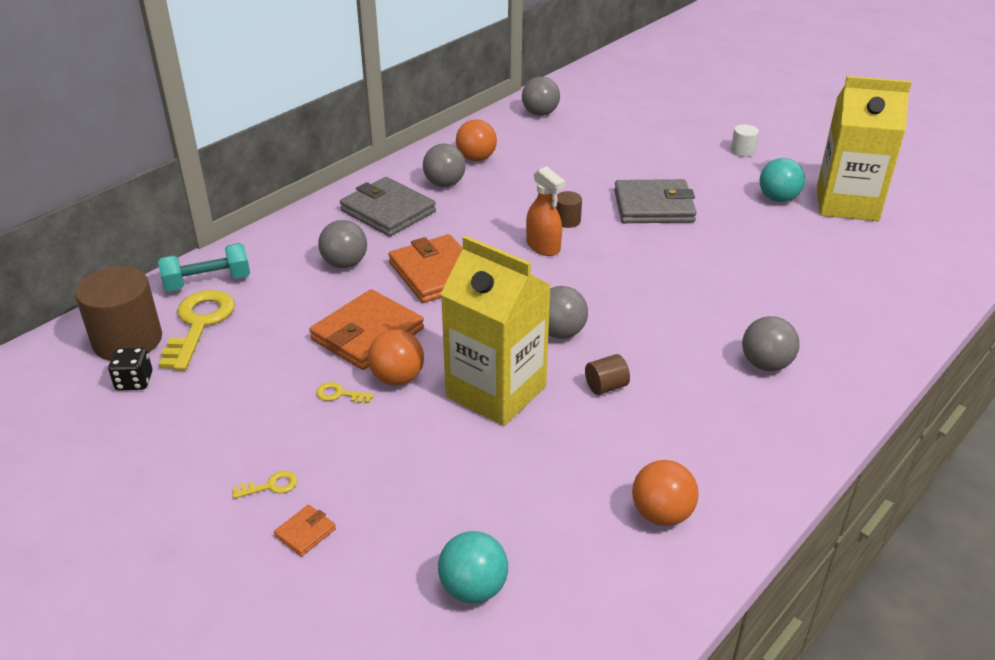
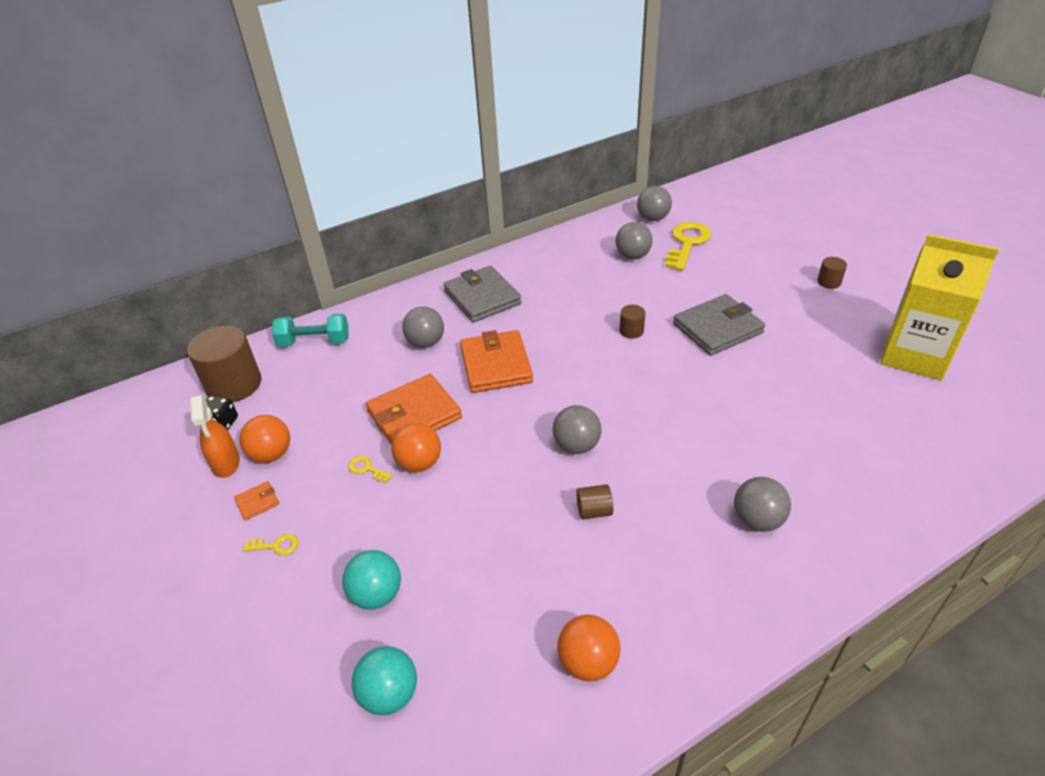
camera: 20 degrees right, 5 degrees up
(199, 324) = (291, 380): yellow key -> yellow key (687, 243)
(305, 532) = (282, 598): orange wallet -> orange wallet (257, 502)
(444, 184) = (540, 278): grey ball -> grey ball (632, 256)
(476, 158) = (578, 256): orange ball -> orange ball (271, 454)
(496, 391) = (495, 494): yellow carton -> none
(543, 246) = (599, 354): orange spray bottle -> orange spray bottle (226, 463)
(653, 206) = (717, 328): grey wallet -> grey wallet turned 45 degrees counterclockwise
(742, 151) = (829, 282): white cylinder -> brown cylinder
(778, 199) = (844, 339): turquoise ball -> turquoise ball (377, 594)

